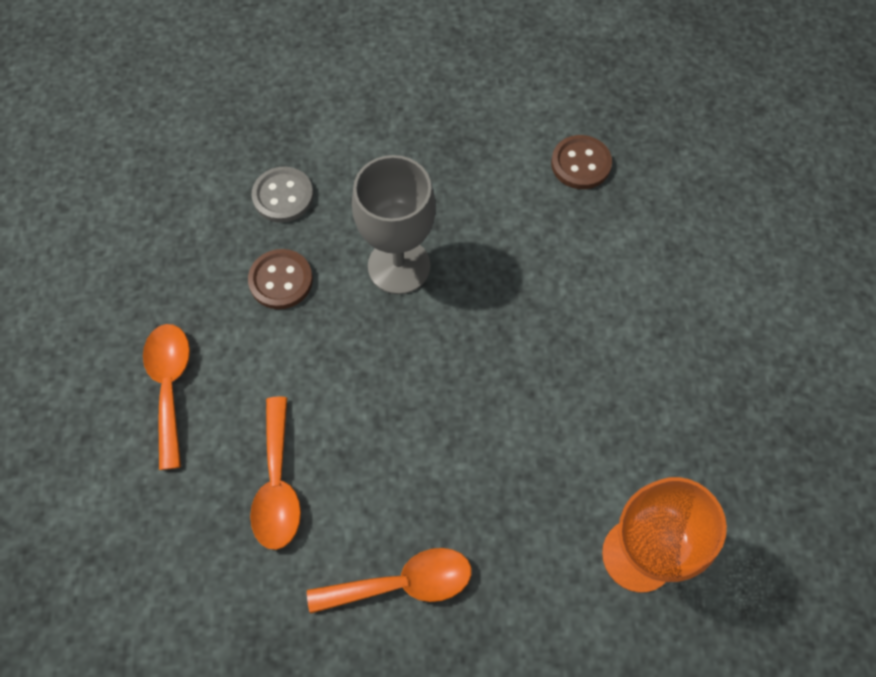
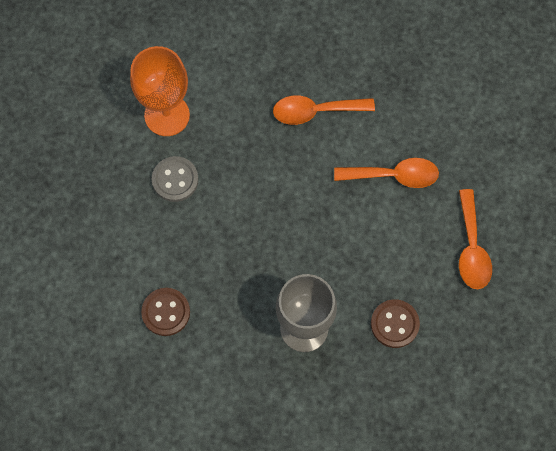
camera: 175 degrees left, 5 degrees up
(278, 485) = (394, 175): orange spoon -> orange spoon turned 90 degrees clockwise
(283, 196) = (394, 399): grey button -> grey button (175, 180)
(580, 164) = (147, 409): brown button -> brown button (166, 312)

